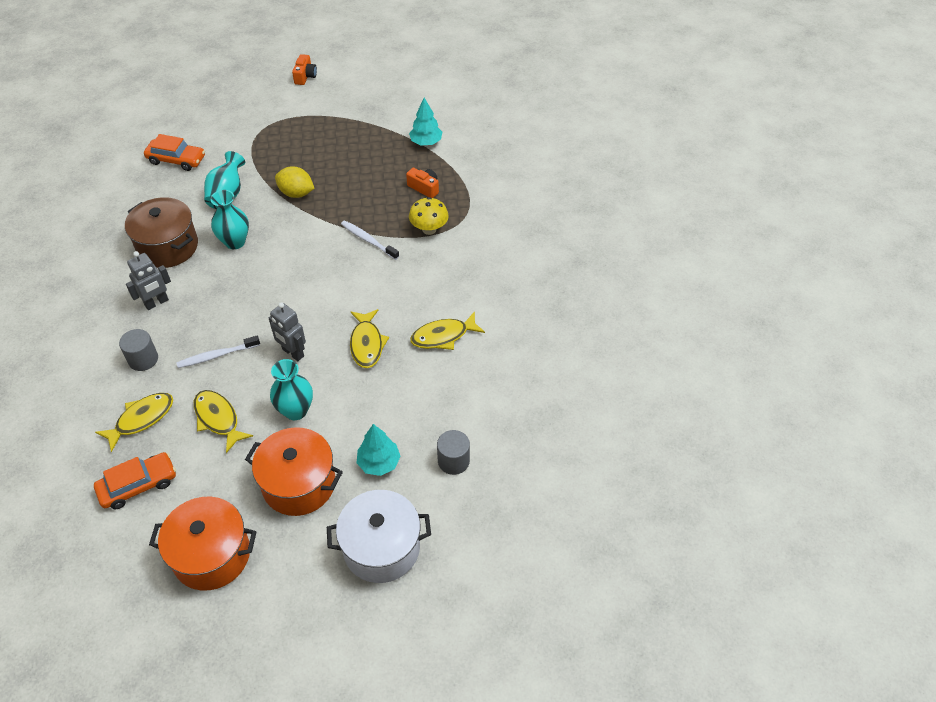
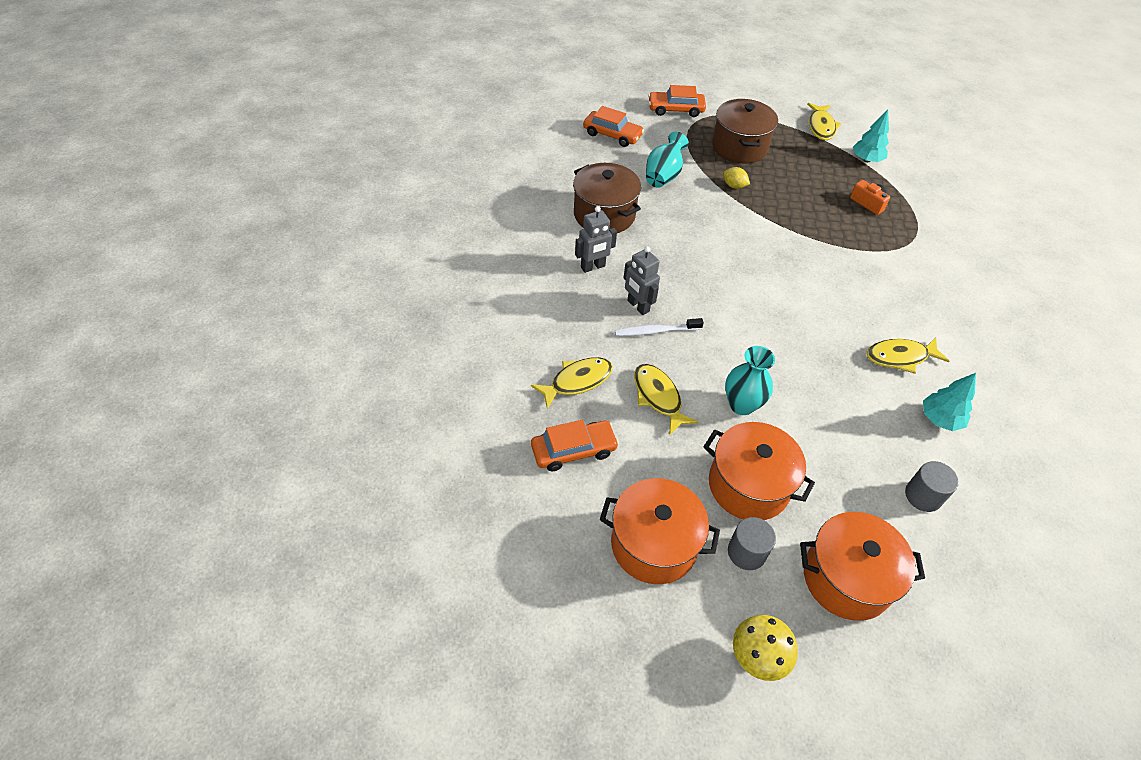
camera: 10 degrees right, 0 degrees up
(143, 359) = (579, 320): grey cylinder -> grey cylinder (746, 552)
(235, 242) = (672, 222): turquoise vase -> none
(241, 120) = (675, 109): none -> orange car
(292, 353) = (736, 343): grey robot -> grey robot (638, 306)
(296, 193) = (734, 186): yellow lemon -> yellow lemon, size x0.65
(303, 150) = (739, 147): none -> brown pot
(305, 76) = (739, 79): orange camera -> none
(367, 344) = (816, 349): yellow fish -> yellow fish (821, 127)
(368, 240) = (811, 244): white toothbrush -> none
(379, 463) = (837, 480): turquoise tree -> turquoise tree (940, 419)
(381, 548) = (846, 578): white pot -> orange pot
(429, 229) = (876, 245): yellow mushroom -> yellow mushroom (757, 657)

